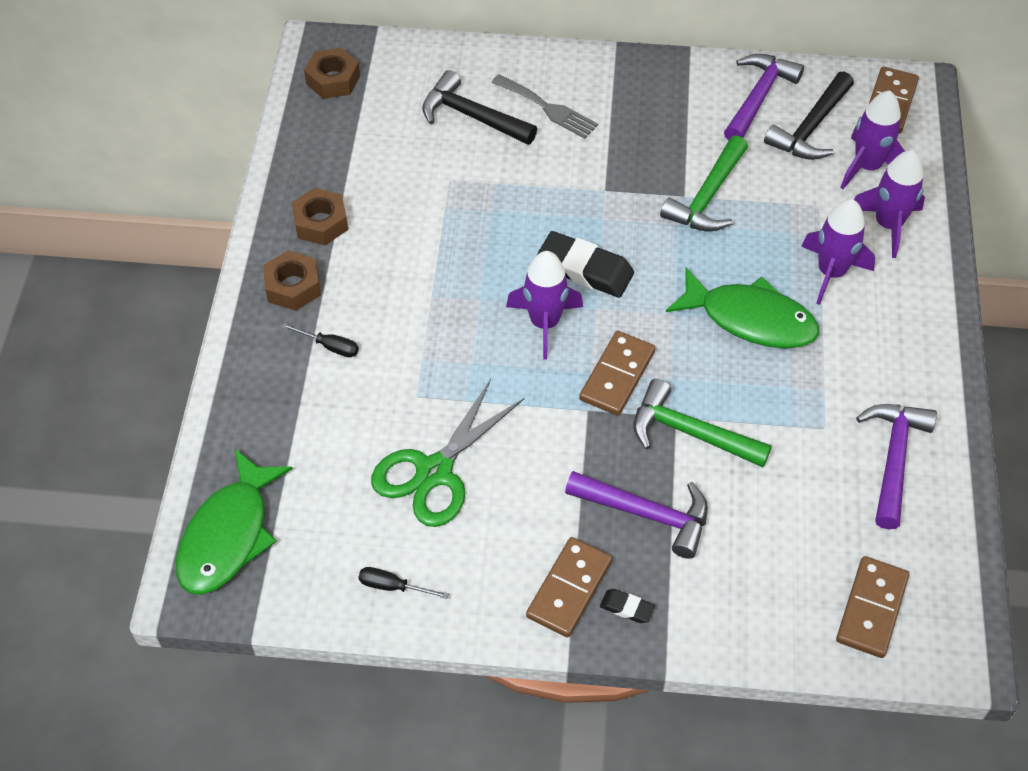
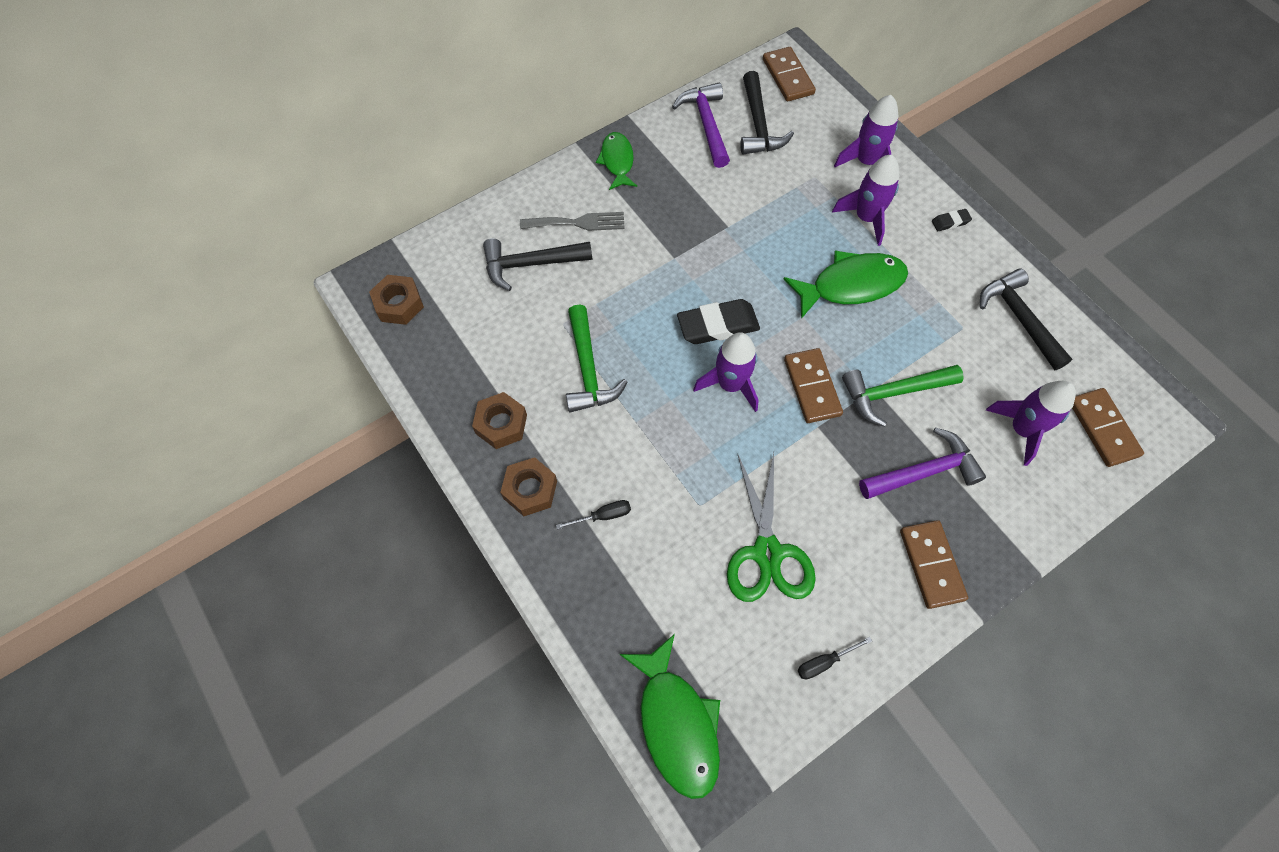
camera: 40 degrees left, 10 degrees up
(626, 608) = (976, 548): black eraser -> black eraser (950, 222)
(638, 79) = (617, 161): none -> green fish
(707, 197) = (743, 217): green hammer -> green hammer (588, 370)
(867, 167) = (816, 130): purple rocket -> purple rocket (1021, 429)
(893, 458) = (1018, 318): purple hammer -> black hammer

